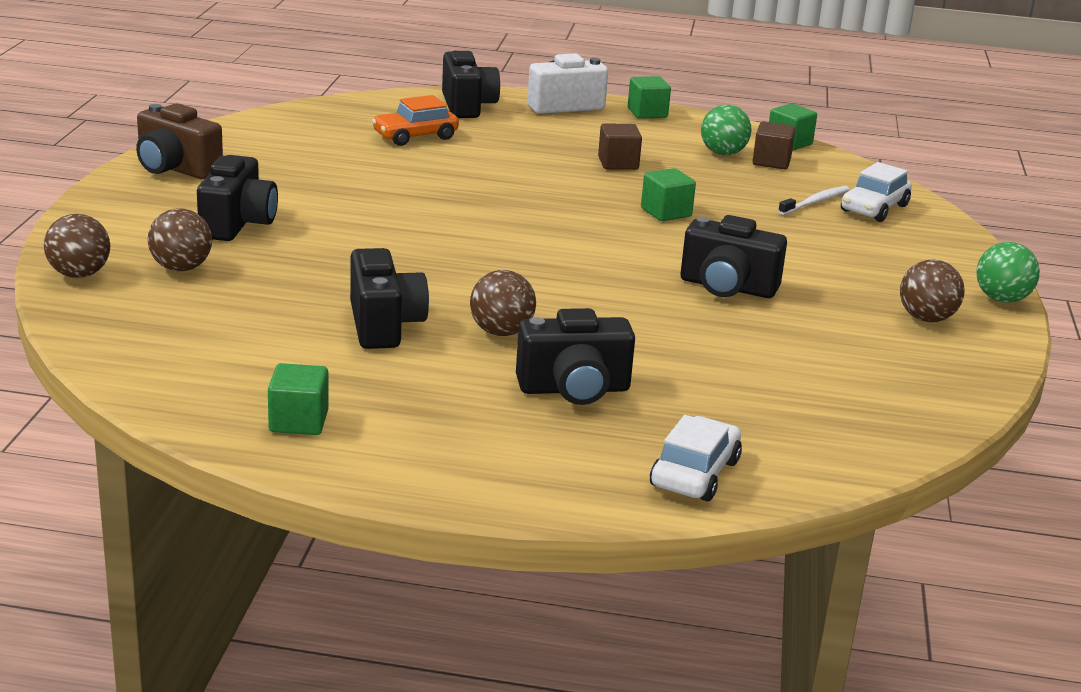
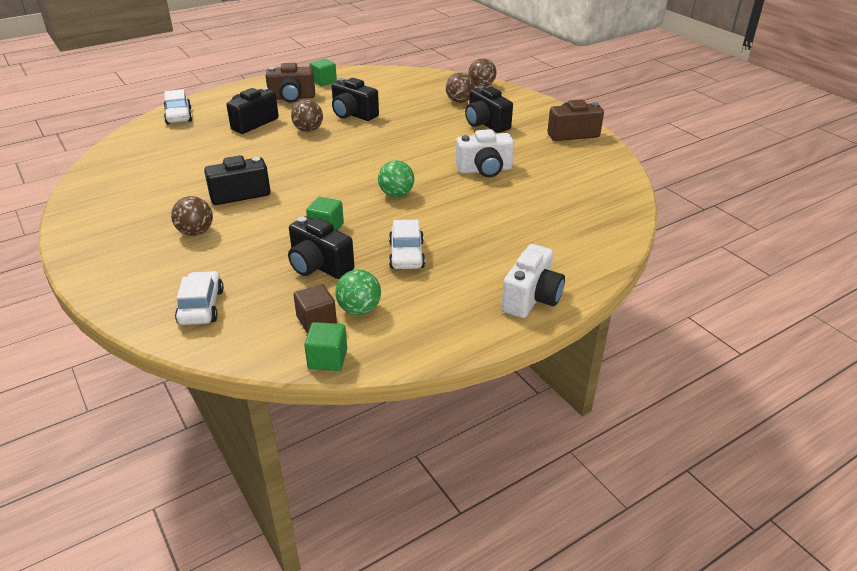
camera: 140 degrees right, 10 degrees up
(379, 184) = (484, 170): none -> white camera
(415, 136) = (540, 211): orange car -> none
(424, 411) = (292, 98): none -> brown camera
(467, 106) = (575, 257): black camera -> black camera (319, 266)
(618, 163) = (406, 255): brown cube -> white car
(647, 113) = (471, 330): green cube -> none
(815, 202) = (247, 290): white toothbrush -> none
(926, 318) = (119, 223): brown ball -> brown ball (196, 232)
(1001, 299) = (75, 260): green ball -> green ball (396, 194)

